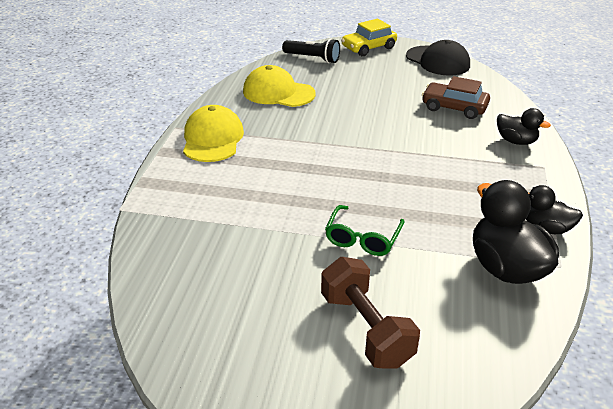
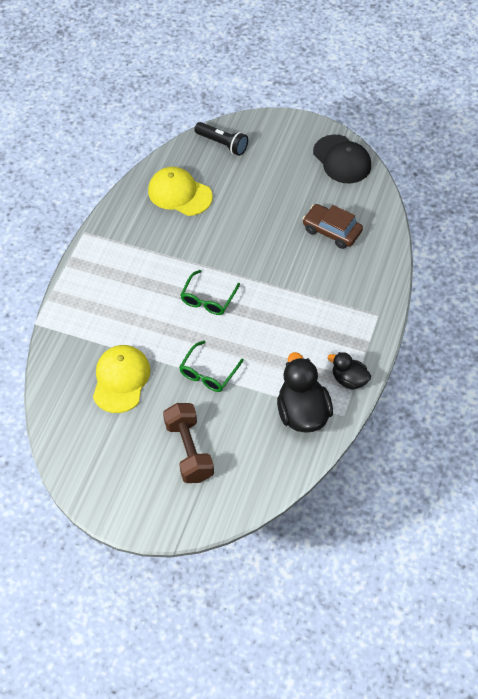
camera: 10 degrees right, 20 degrees up
(213, 139) = (113, 251): yellow cap -> yellow cap (121, 379)
(338, 169) = (208, 299): none -> green glasses
(368, 48) = (281, 131): yellow car -> none
(516, 141) = (368, 281): black duck -> none

